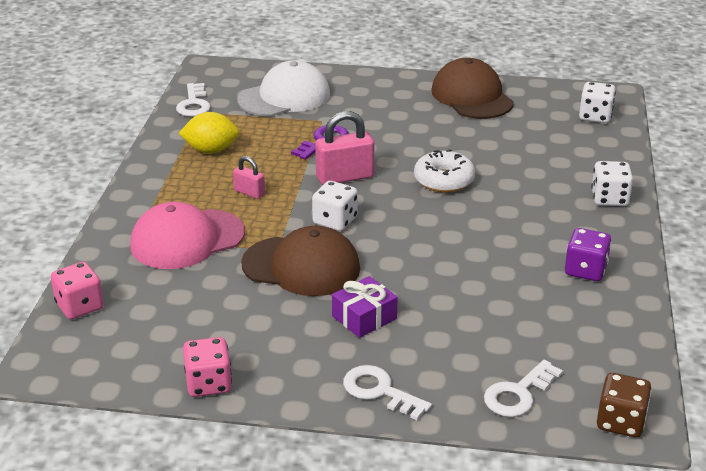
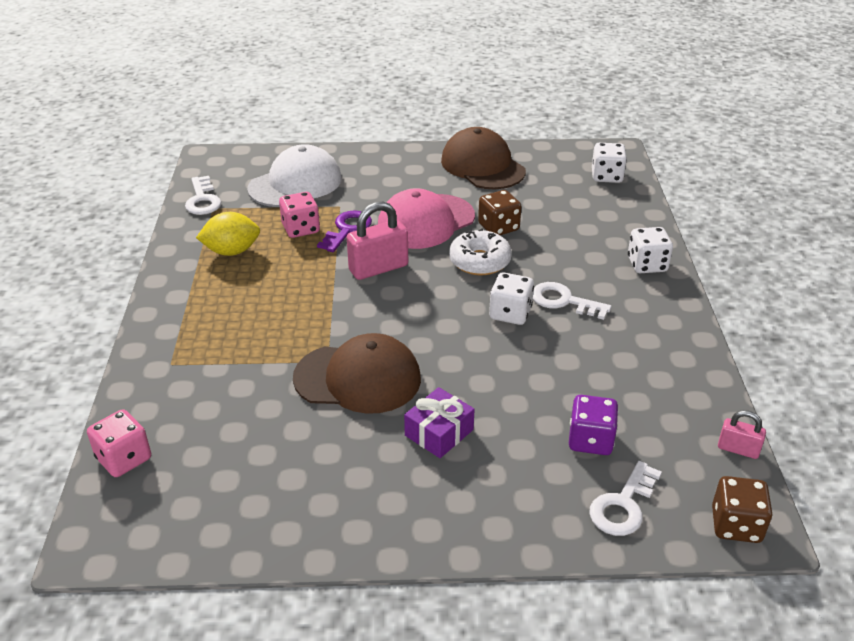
camera: 10 degrees left, 5 degrees up
(187, 239) = (228, 360): pink cap -> pink cap (425, 222)
(208, 383) = (289, 539): pink dice -> pink dice (301, 229)
(249, 192) = (283, 296): pink padlock -> pink padlock (738, 449)
(335, 221) = (380, 320): white dice -> white dice (510, 313)
(380, 391) = (478, 522): white key -> white key (564, 301)
(471, 152) = (498, 227): none -> brown dice
(585, 270) = (647, 348): purple dice -> purple dice (590, 440)

